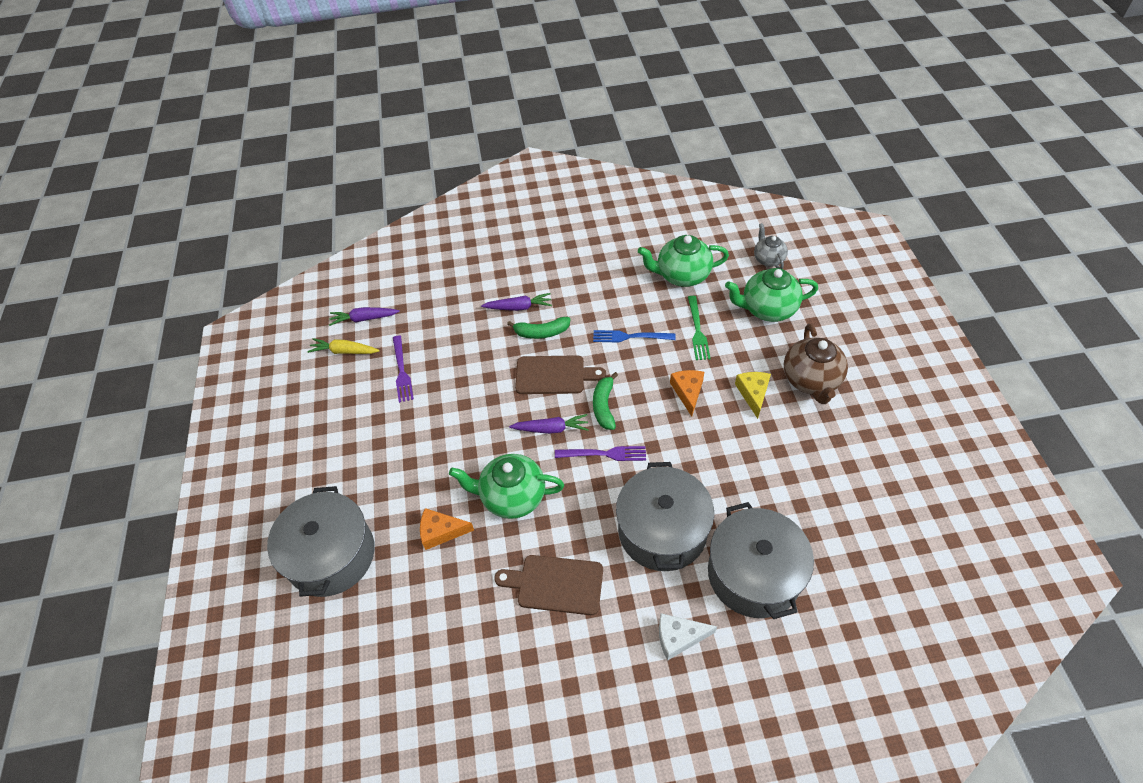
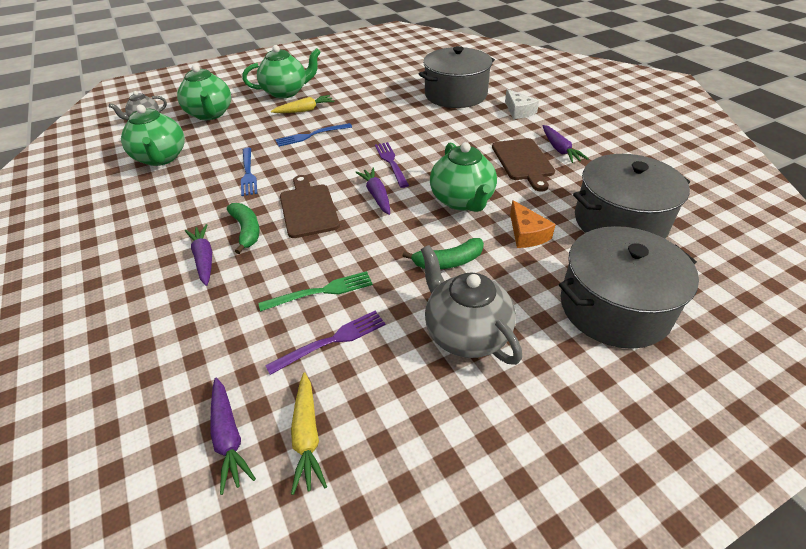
camera: 110 degrees left, 10 degrees down
(365, 446) = (465, 333): none -> grey teapot
(565, 639) = (559, 149): none -> purple carrot
(604, 406) = (339, 172): green banana -> green banana (448, 262)
(662, 530) = (446, 127): grey pot -> grey pot (620, 221)
(687, 392) = (310, 135): orange cheese -> blue fork
(697, 331) = (238, 140): green fork -> green fork (322, 291)
(753, 394) = (304, 110): yellow cheese -> yellow carrot
(811, 380) = (286, 92): brown teapot -> green teapot

